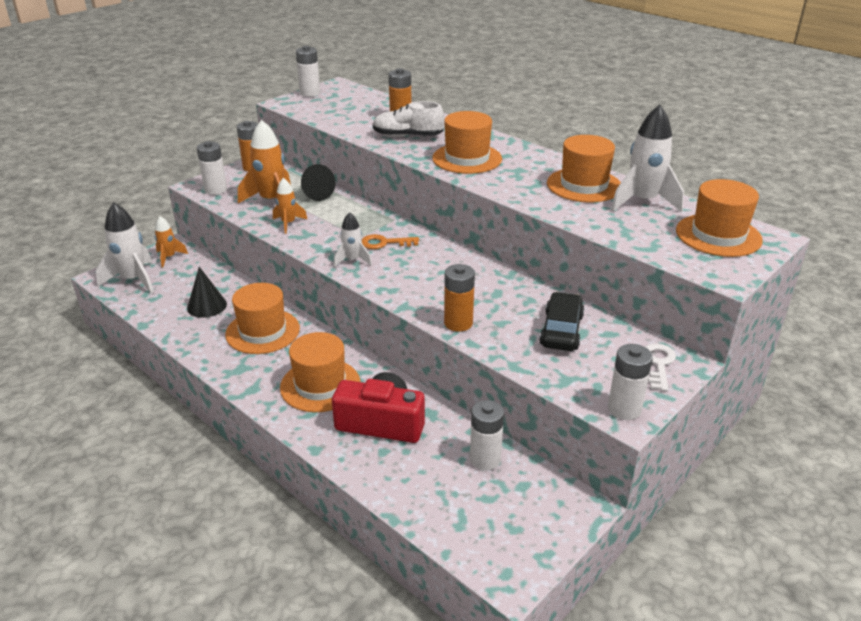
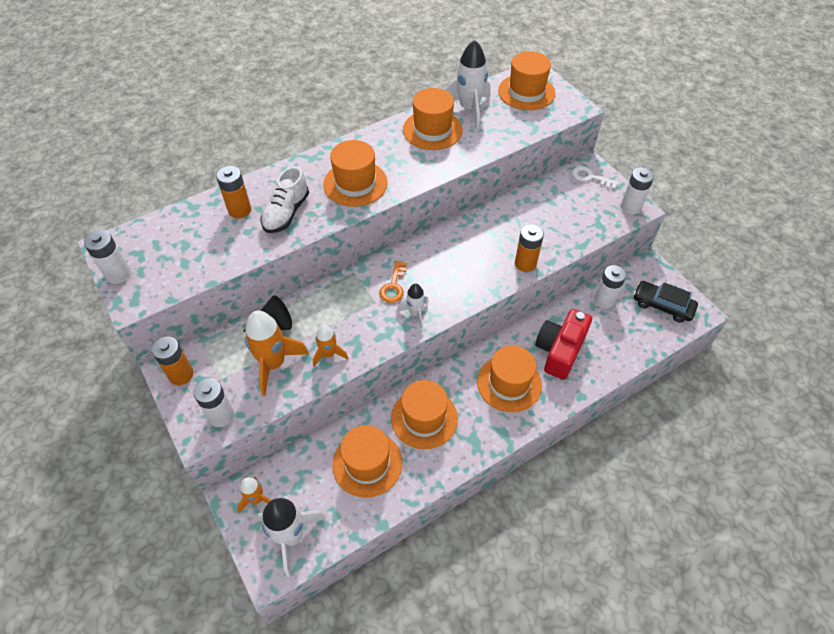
camera: 75 degrees left, 20 degrees up
(207, 306) = (367, 463): black cone -> orange hat
(561, 330) = (546, 211): black car -> black car (662, 305)

